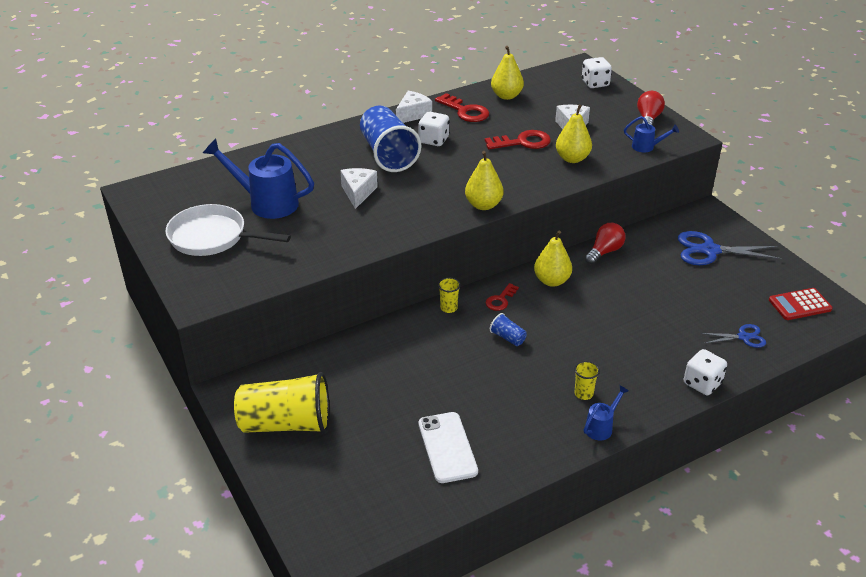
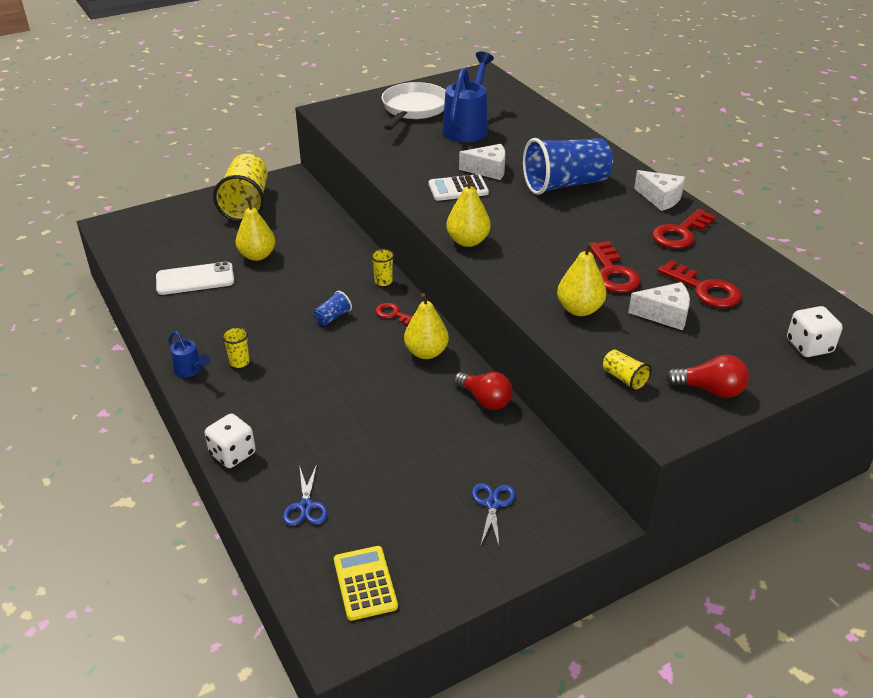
camera: 90 degrees right, 0 degrees up
(392, 209) = (458, 189): none -> white calculator
(434, 140) = (603, 211): white dice -> none
(506, 96) = (734, 265): yellow pear -> yellow pear (257, 255)
(538, 110) = (704, 289): none -> red key
(646, 147) = (624, 379): blue watering can -> yellow cup
(709, 250) = (492, 504): blue scissors -> blue scissors, size x0.56
(799, 305) = (365, 583): red calculator -> yellow calculator

